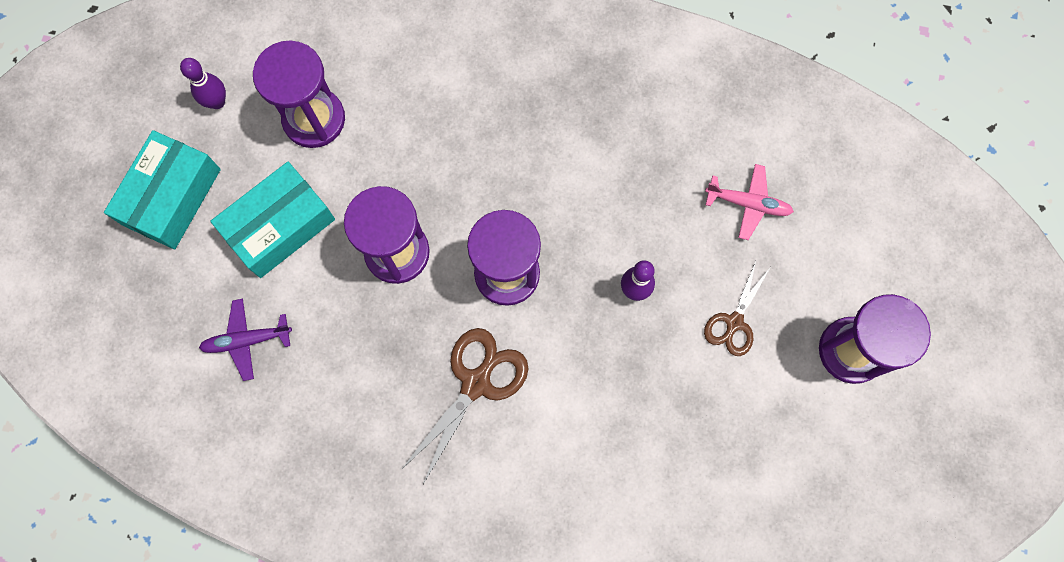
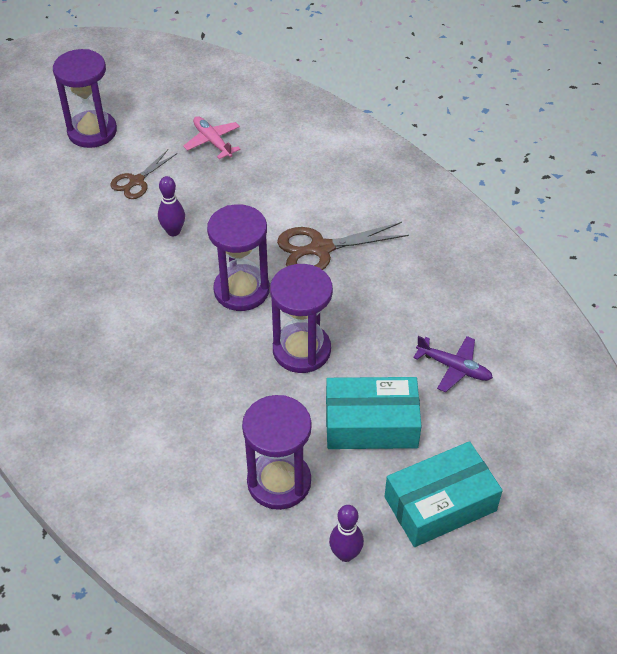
camera: 140 degrees left, 25 degrees down
(734, 322) = (137, 181): brown scissors -> brown scissors turned 150 degrees clockwise
(747, 203) = (53, 227): pink plane -> pink plane (212, 142)

